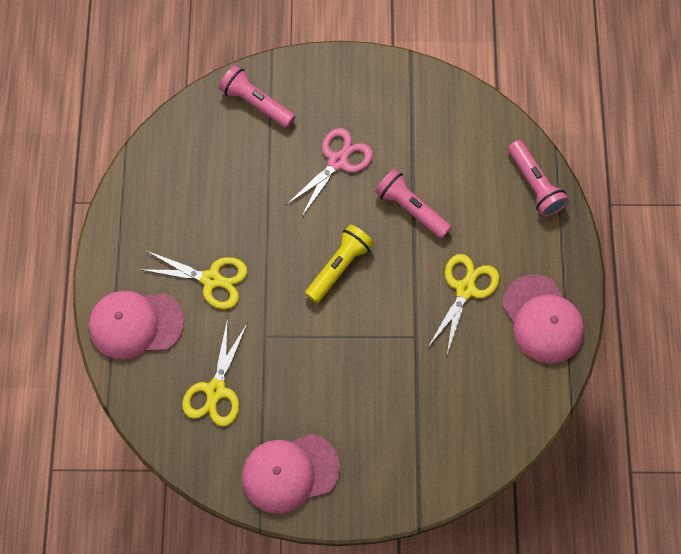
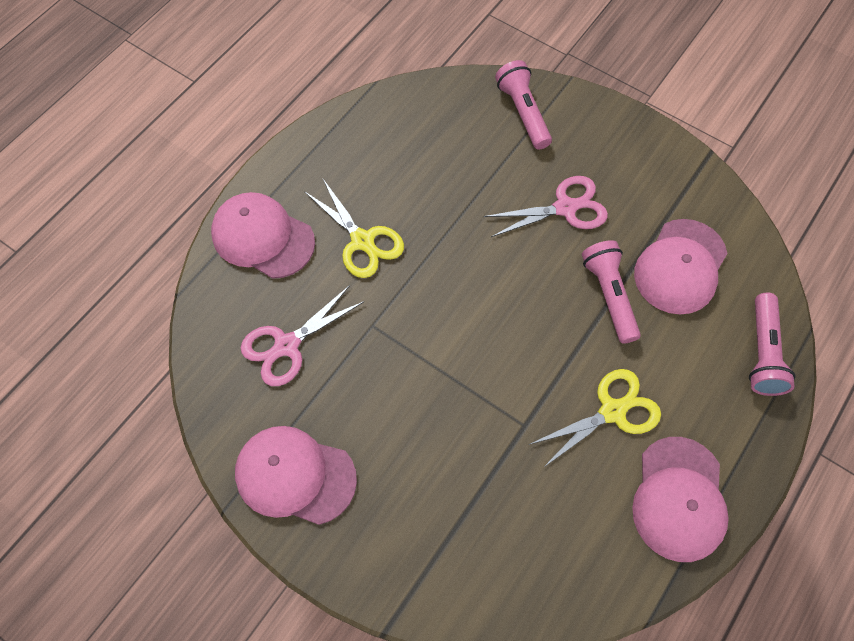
camera: 35 degrees right, 5 degrees down
(216, 390) = (286, 346): yellow scissors -> pink scissors
(339, 267) = (495, 306): yellow flashlight -> none
(444, 156) = (680, 267): none -> pink cap

